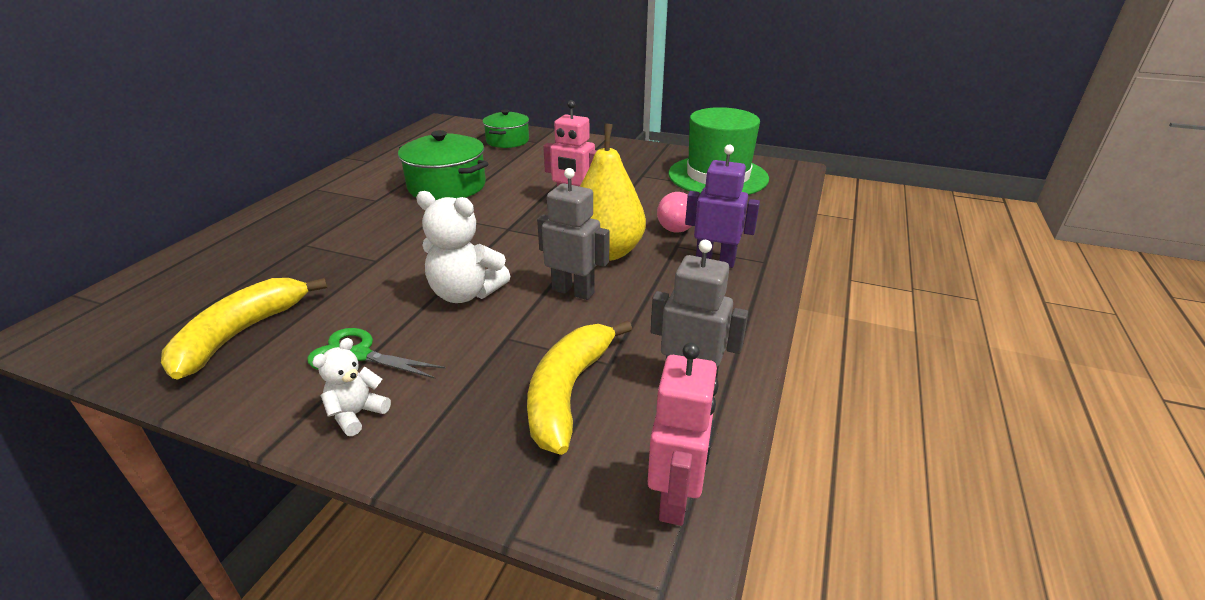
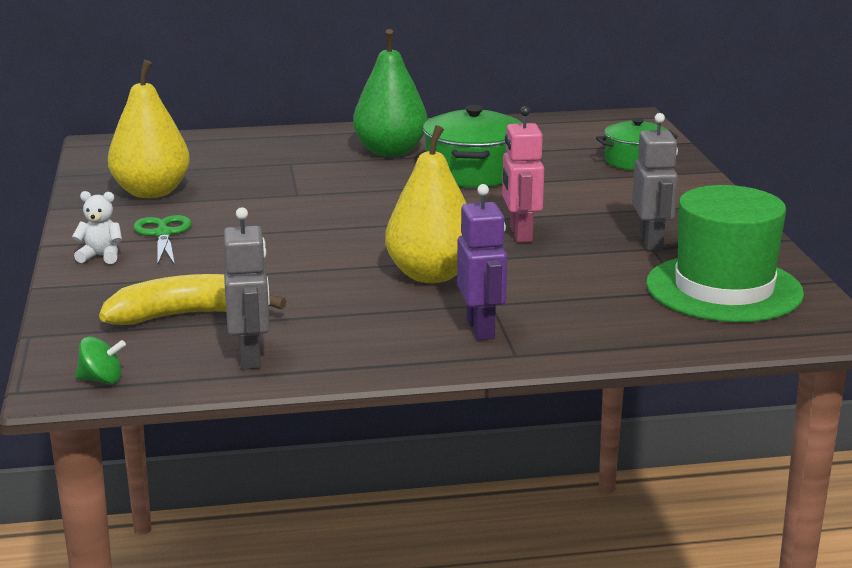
camera: 60 degrees right, 10 degrees down
(241, 334) = (151, 192): yellow banana -> yellow pear
(357, 201) = (390, 152): none -> green pear
(465, 293) = (285, 241): white teddy bear -> none
(573, 291) = (338, 279): grey robot -> grey robot (651, 242)
(676, 498) = (101, 380): pink robot -> green spinning top
(677, 225) = (542, 294): pink light bulb -> none

